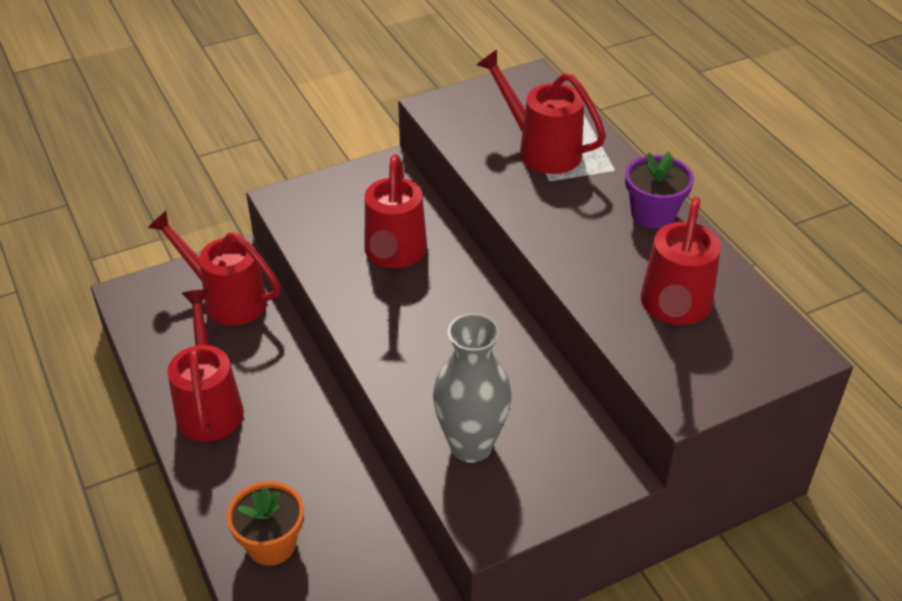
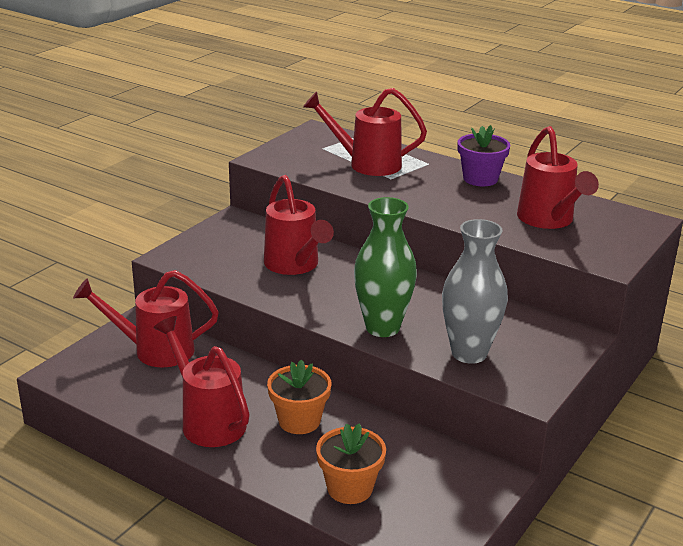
camera: 30 degrees left, 15 degrees down
(289, 441) = (299, 421): none -> orange flower pot
(411, 374) = (382, 327): none -> green vase

